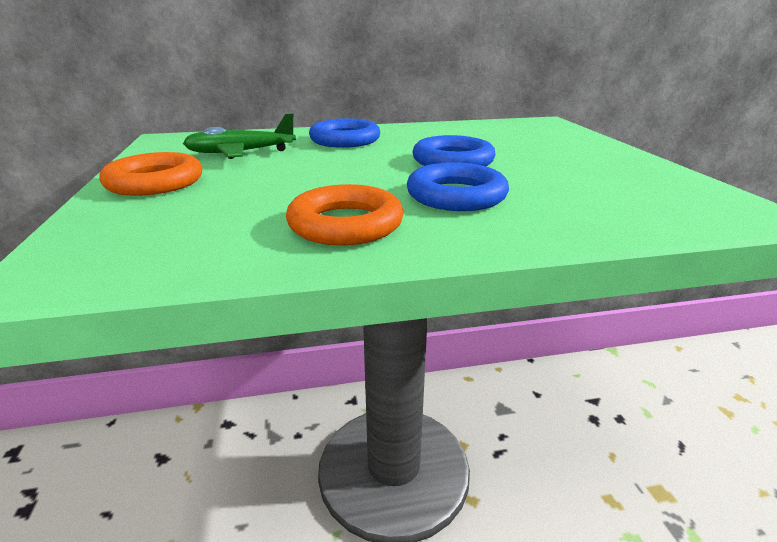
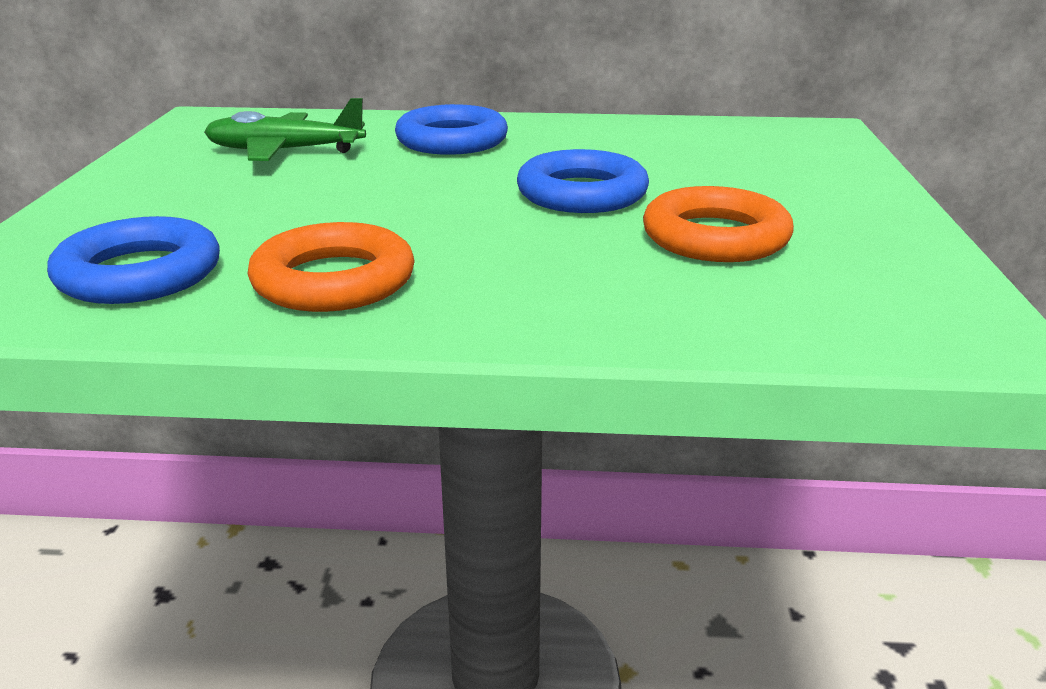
camera: 15 degrees right, 0 degrees up
(155, 182) = (141, 190): orange ring -> orange ring (715, 237)
(456, 195) = (528, 253): blue ring -> blue ring (139, 274)

